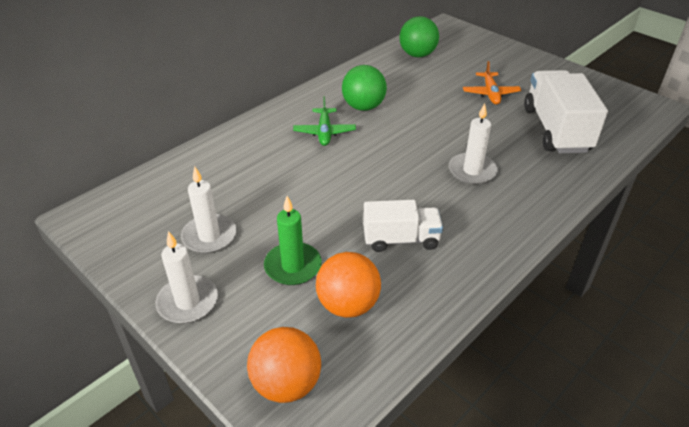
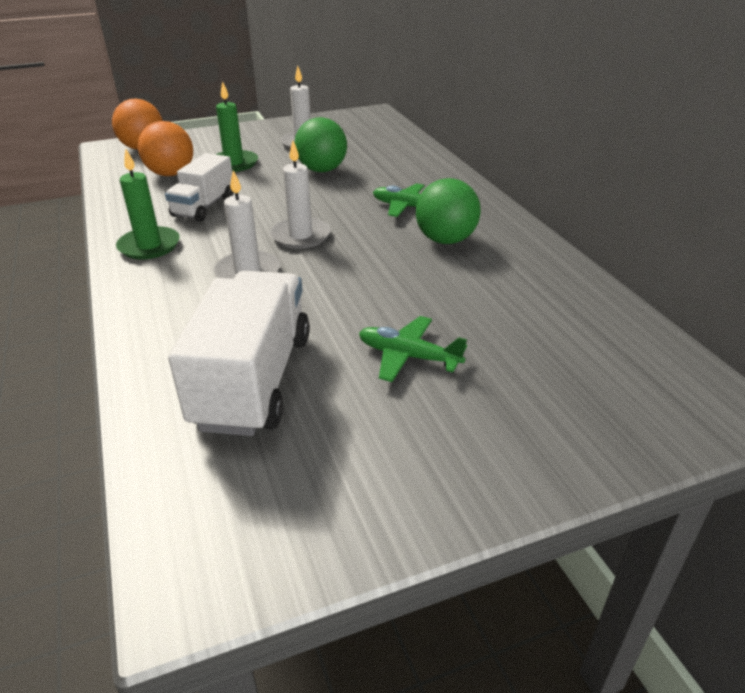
camera: 115 degrees right, 5 degrees down
(187, 302) = (247, 132): white candle -> white candle (300, 236)
(417, 55) = (587, 325): green ball -> green ball (322, 170)
(486, 237) = (149, 246): none -> green candle
(490, 93) = (408, 356): orange plane -> green plane
(556, 130) = (254, 380): white truck -> white truck turned 105 degrees counterclockwise

